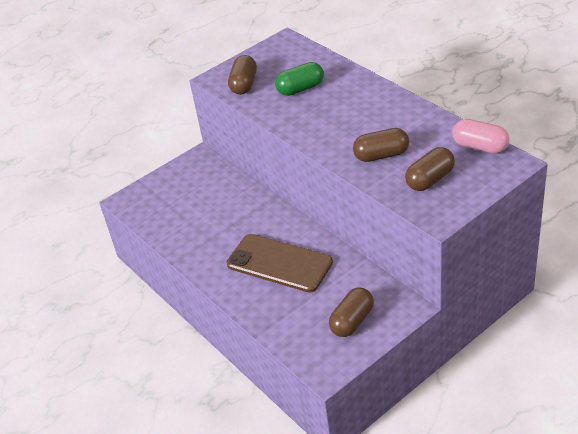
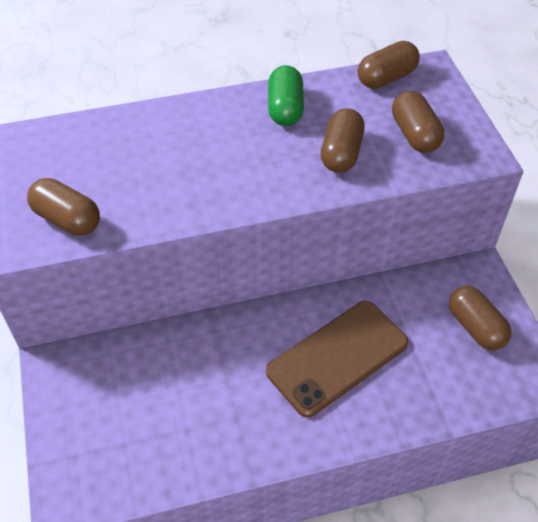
camera: 70 degrees left, 10 degrees up
(300, 89) = (139, 168): green capsule -> green capsule (285, 109)
(480, 147) = (386, 78): pink capsule -> brown capsule

